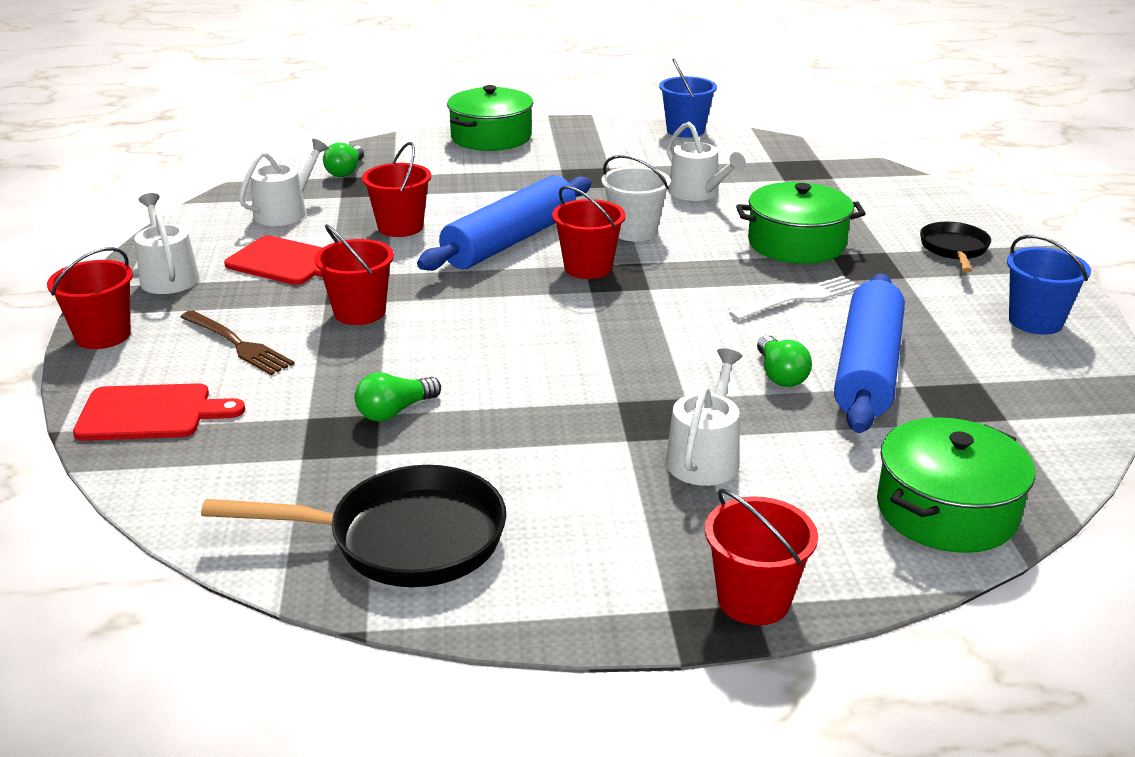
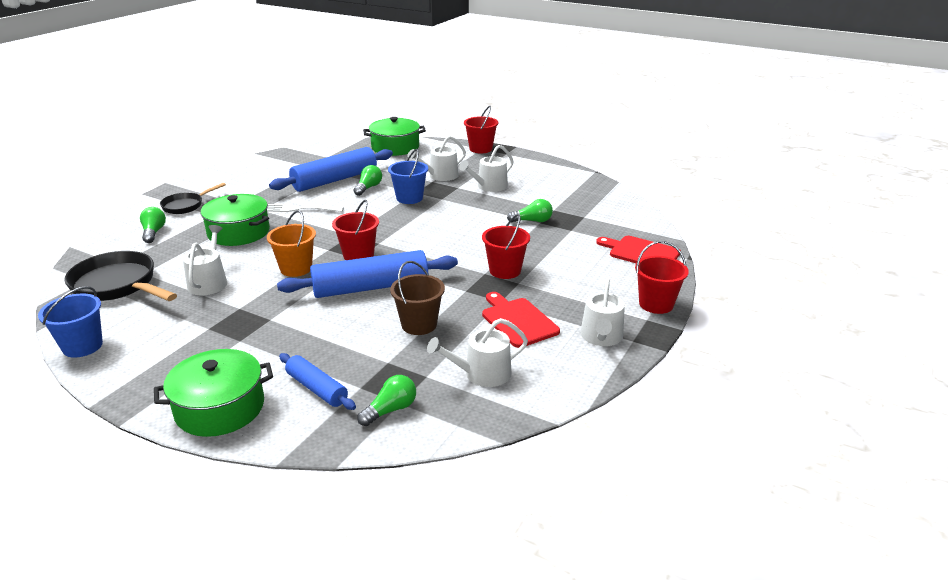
camera: 145 degrees left, 0 degrees up
(237, 344) = (582, 273): brown fork -> none
(400, 227) = (419, 325): red bucket -> brown bucket
(404, 539) = (566, 185): black pan -> black pan (118, 285)
(431, 164) = (317, 388): none -> blue rolling pin
(568, 467) = (489, 186): none -> white watering can
(634, 231) = (296, 268): white bucket -> orange bucket
(890, 211) = (154, 232): none -> green light bulb
(1035, 321) = (240, 174): blue bucket -> blue bucket (409, 198)

